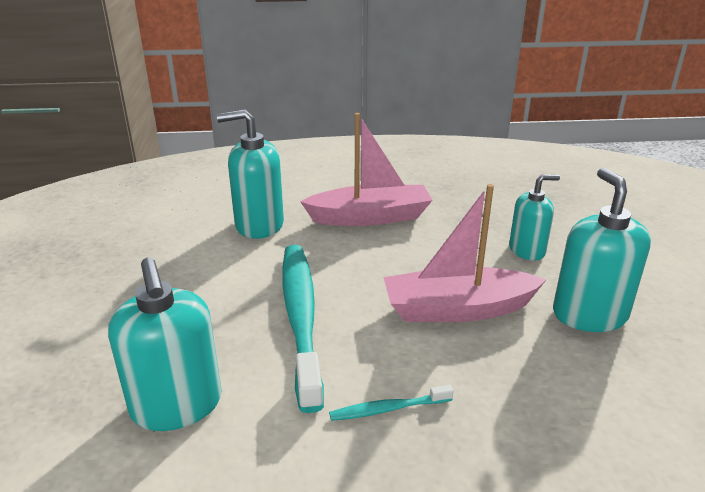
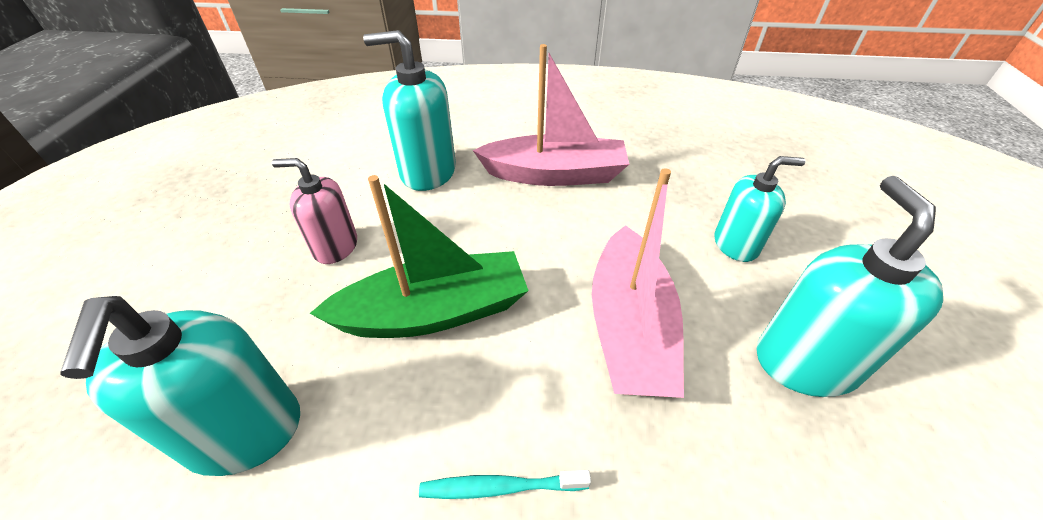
camera: 10 degrees right, 15 degrees up
(199, 284) = (335, 246): none -> pink soap dispenser
(301, 317) = (434, 312): turquoise toothbrush -> green boat
(458, 309) = (629, 327): pink boat -> pink boat turned 90 degrees counterclockwise

